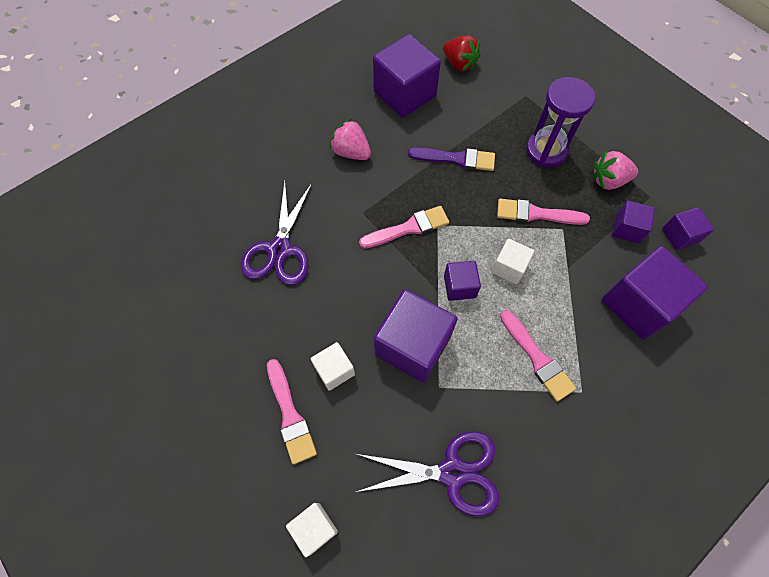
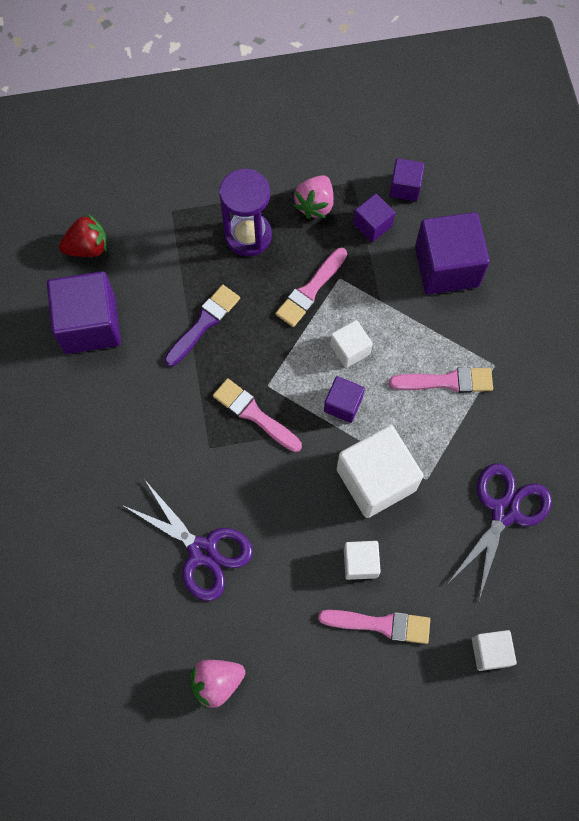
camera: 60 degrees left, 5 degrees up
(351, 152) = (129, 420): pink strawberry -> pink strawberry (217, 682)
(408, 228) = (254, 414): pink brush -> pink brush turned 60 degrees counterclockwise
(412, 345) = (376, 479): purple cube -> white cube

